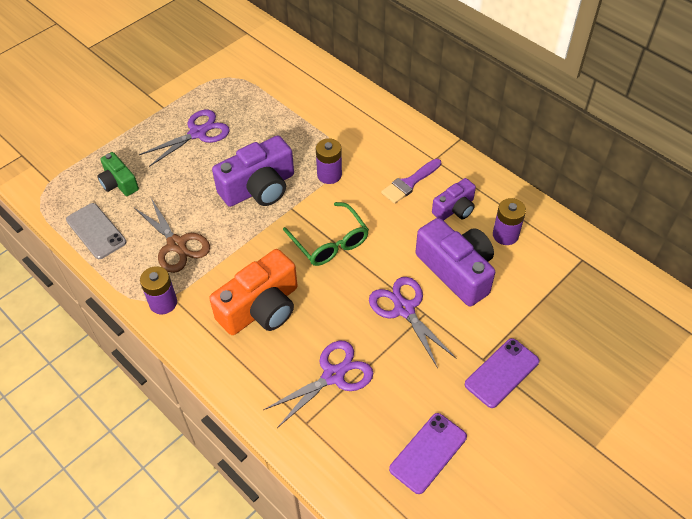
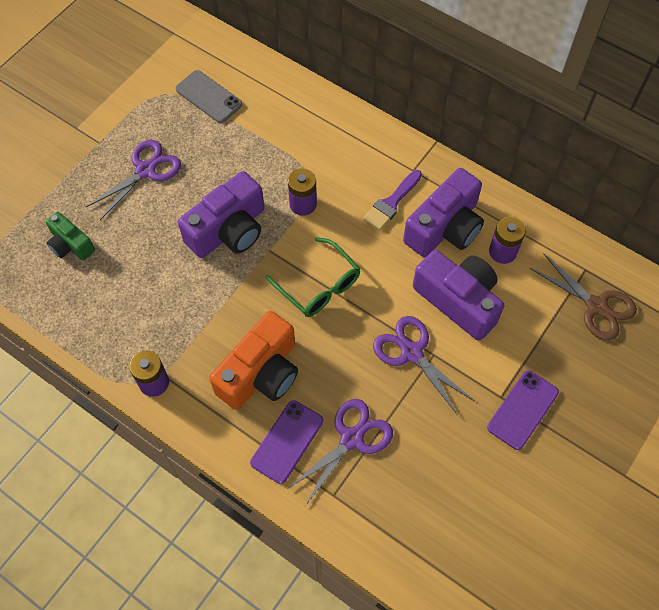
camera: 10 degrees left, 10 degrees up
(96, 231) = (59, 307): grey phone -> grey phone (208, 97)
(176, 244) = (153, 311): brown scissors -> brown scissors (596, 306)
(428, 453) = (463, 508): purple phone -> purple phone (287, 441)
(455, 209) = (445, 228): purple camera -> purple camera, size x1.75

